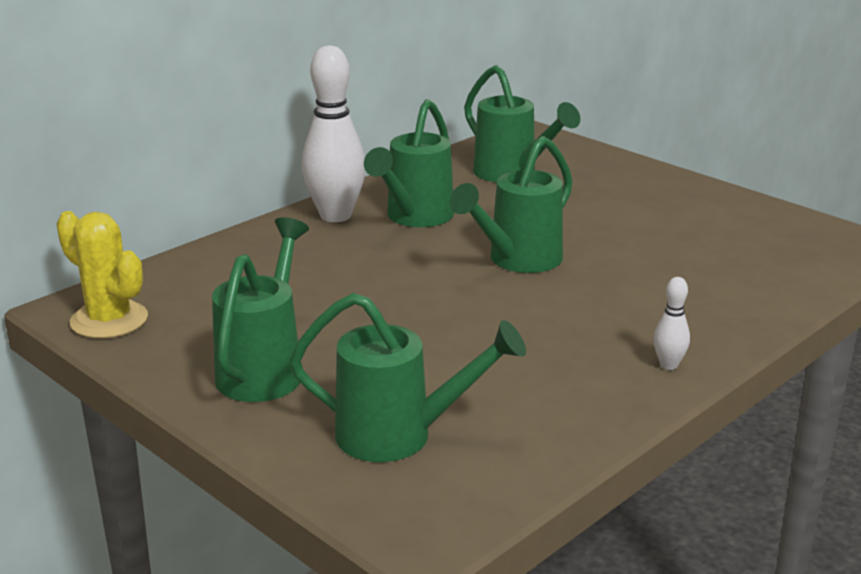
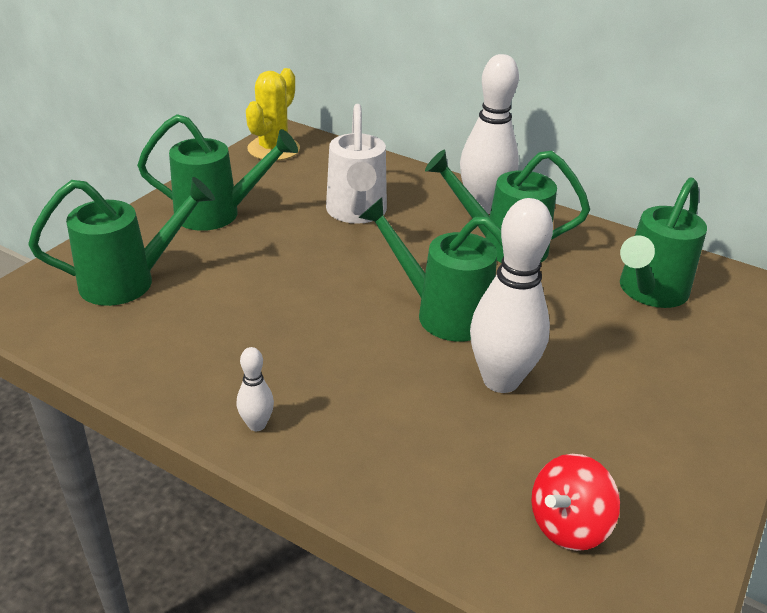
camera: 75 degrees right, 10 degrees up
(312, 282) = (356, 213): none -> white watering can
(400, 436) = (130, 281): green watering can -> green watering can turned 105 degrees counterclockwise
(619, 250) = (501, 380): none -> white bowling pin
(778, 252) = (568, 525): none -> red spinning top

